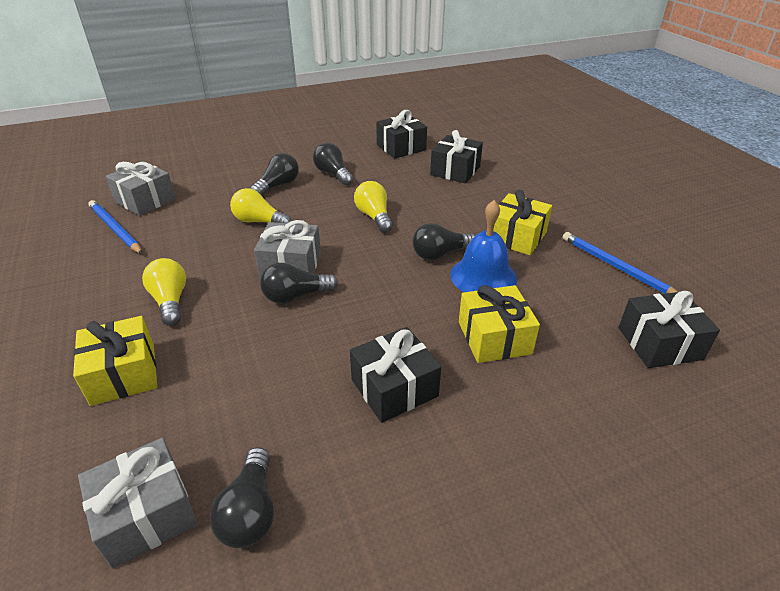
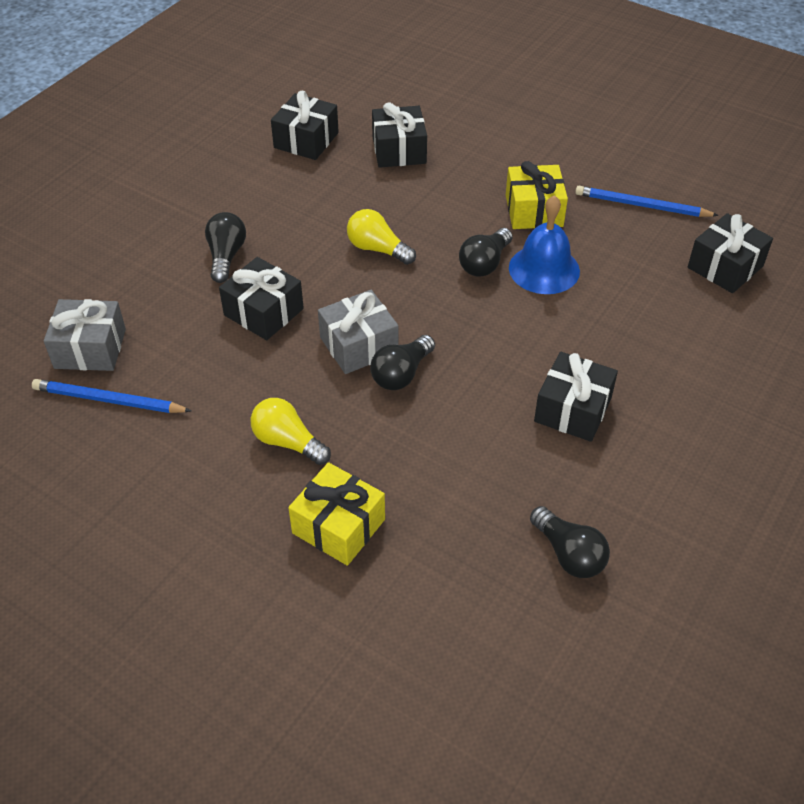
camera: 35 degrees left, 10 degrees up
(146, 514) = (499, 601): grey gift -> none
(259, 222) = (263, 312): yellow light bulb -> black gift
(333, 174) = (271, 213): black light bulb -> none
(494, 338) = (606, 325): yellow gift -> none

